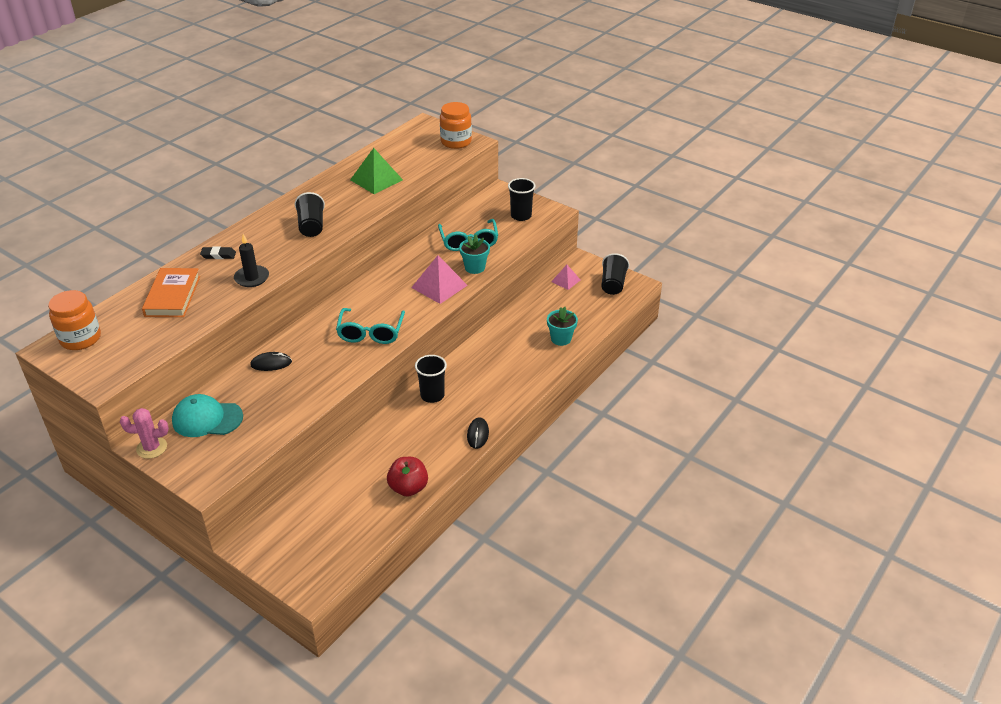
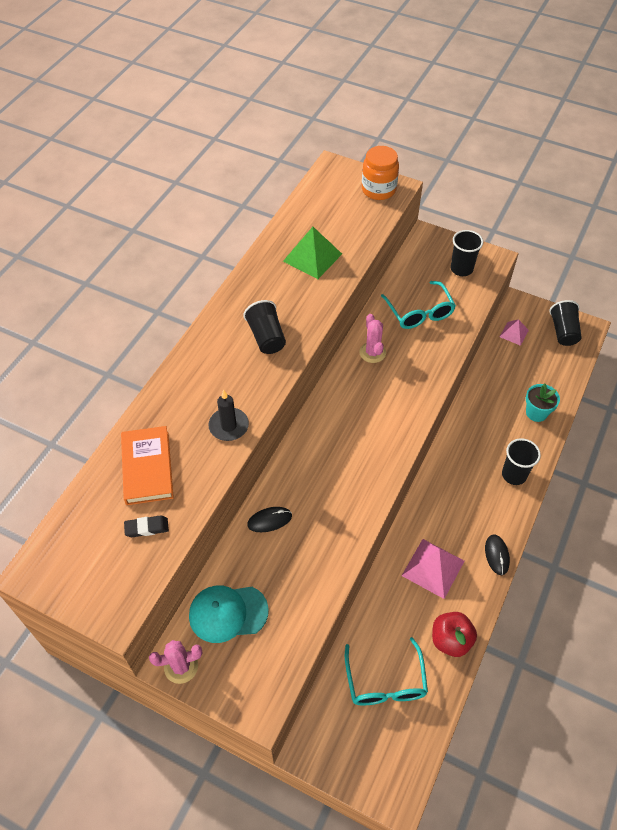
camera: 10 degrees left, 15 degrees up
(80, 339) = (63, 551): orange jar -> none
(218, 255) = (176, 396): black eraser -> black eraser (147, 528)
(371, 333) = (362, 459): turquoise glasses -> turquoise glasses (385, 682)
(414, 263) = (372, 352): none -> pink cactus
(432, 395) = (431, 510): black cup -> black cup (514, 475)
(439, 286) = (411, 381): pink pyramid -> pink pyramid (433, 568)
(475, 267) = (440, 349): turquoise flower pot -> none

